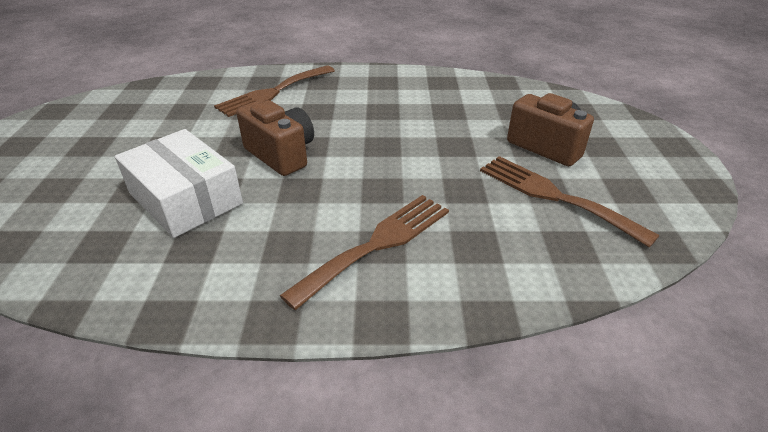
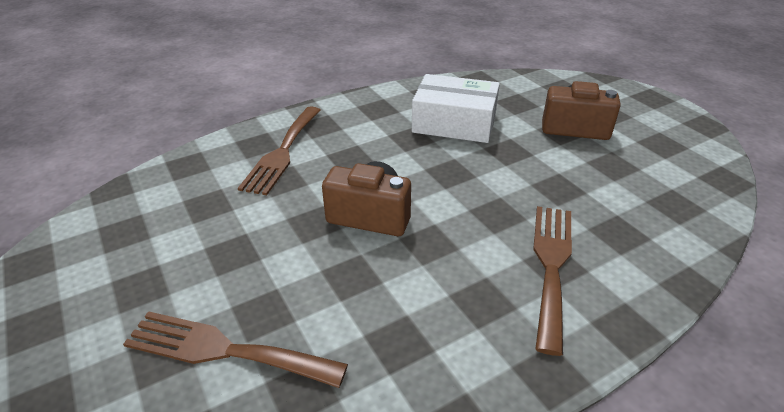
camera: 30 degrees left, 0 degrees up
(185, 198) = (330, 299): white box -> white box (454, 123)
(554, 196) = (624, 169): brown fork -> brown fork (224, 350)

